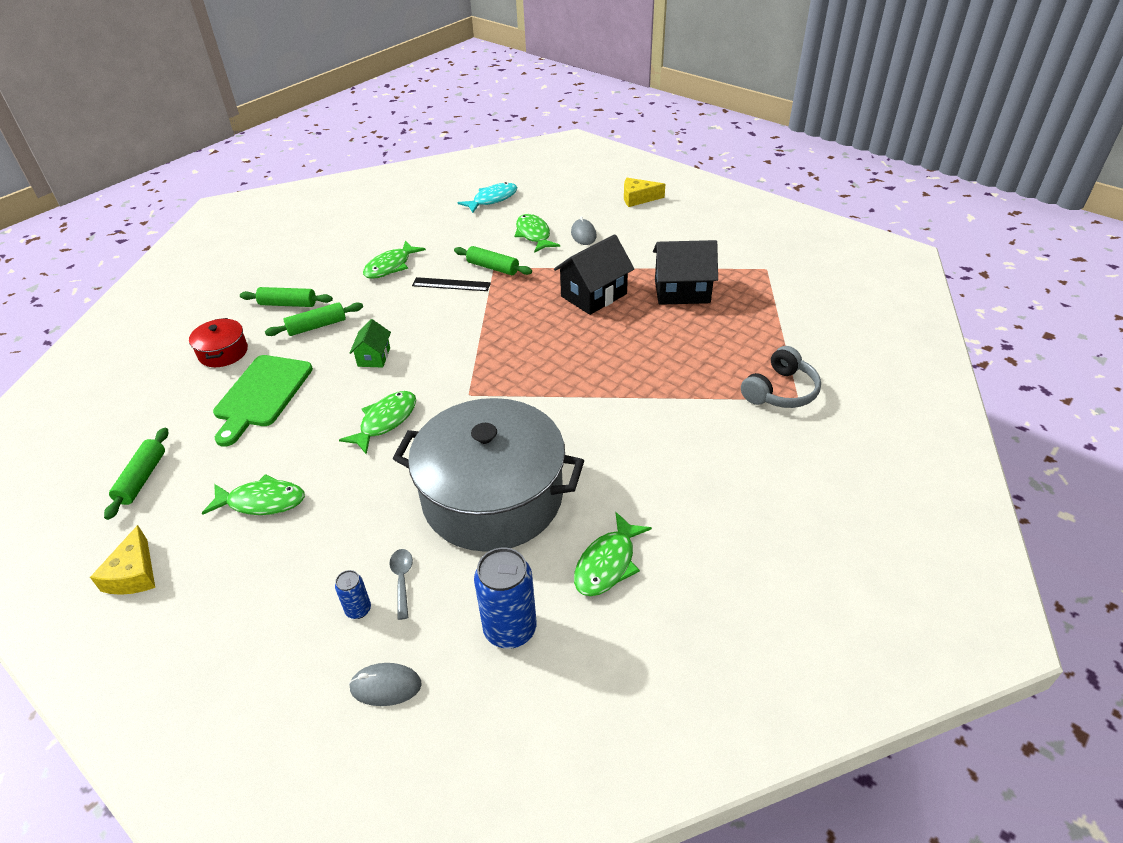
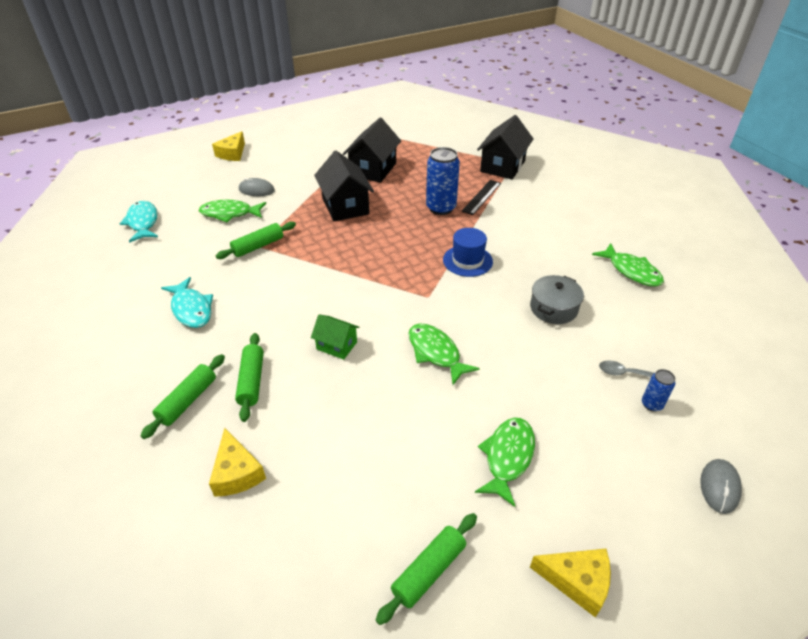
camera: 70 degrees left, 0 degrees up
(142, 478) = (429, 571): green rolling pin -> green rolling pin turned 75 degrees counterclockwise
(223, 352) = (237, 472): red pot -> yellow cheese
(261, 394) = (341, 442): green cutting board -> none
(386, 686) = (725, 399): grey mouse -> grey mouse (719, 487)
(390, 266) = (191, 309): green fish -> turquoise fish
(451, 284) = (261, 275): black ruler -> black ruler (481, 197)
(492, 497) = (553, 308): grey pot -> grey pot, size x0.42
(510, 629) = (680, 326): blue can -> blue can (441, 208)
(546, 408) = (467, 261): none -> blue hat
(780, 391) = (502, 166): grey headphones -> black house

